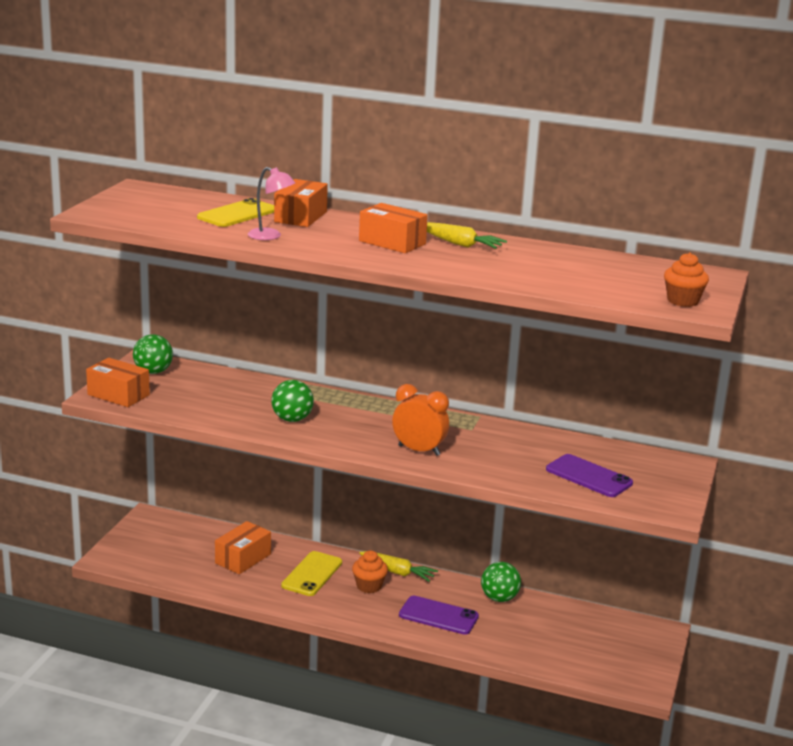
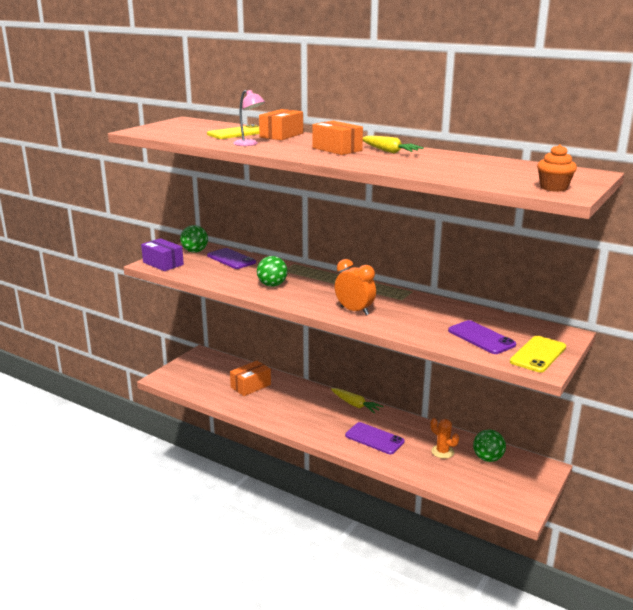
camera: 15 degrees right, 0 degrees up
(118, 395) = (163, 263): orange box -> purple box
(213, 381) = (231, 259): none -> purple phone
(312, 574) = (294, 400): yellow phone -> yellow phone (538, 354)
(369, 586) = (331, 412): orange cupcake -> none
(499, 598) = (424, 430): green ball -> green ball (487, 458)
(530, 624) = (442, 452): none -> orange cactus

